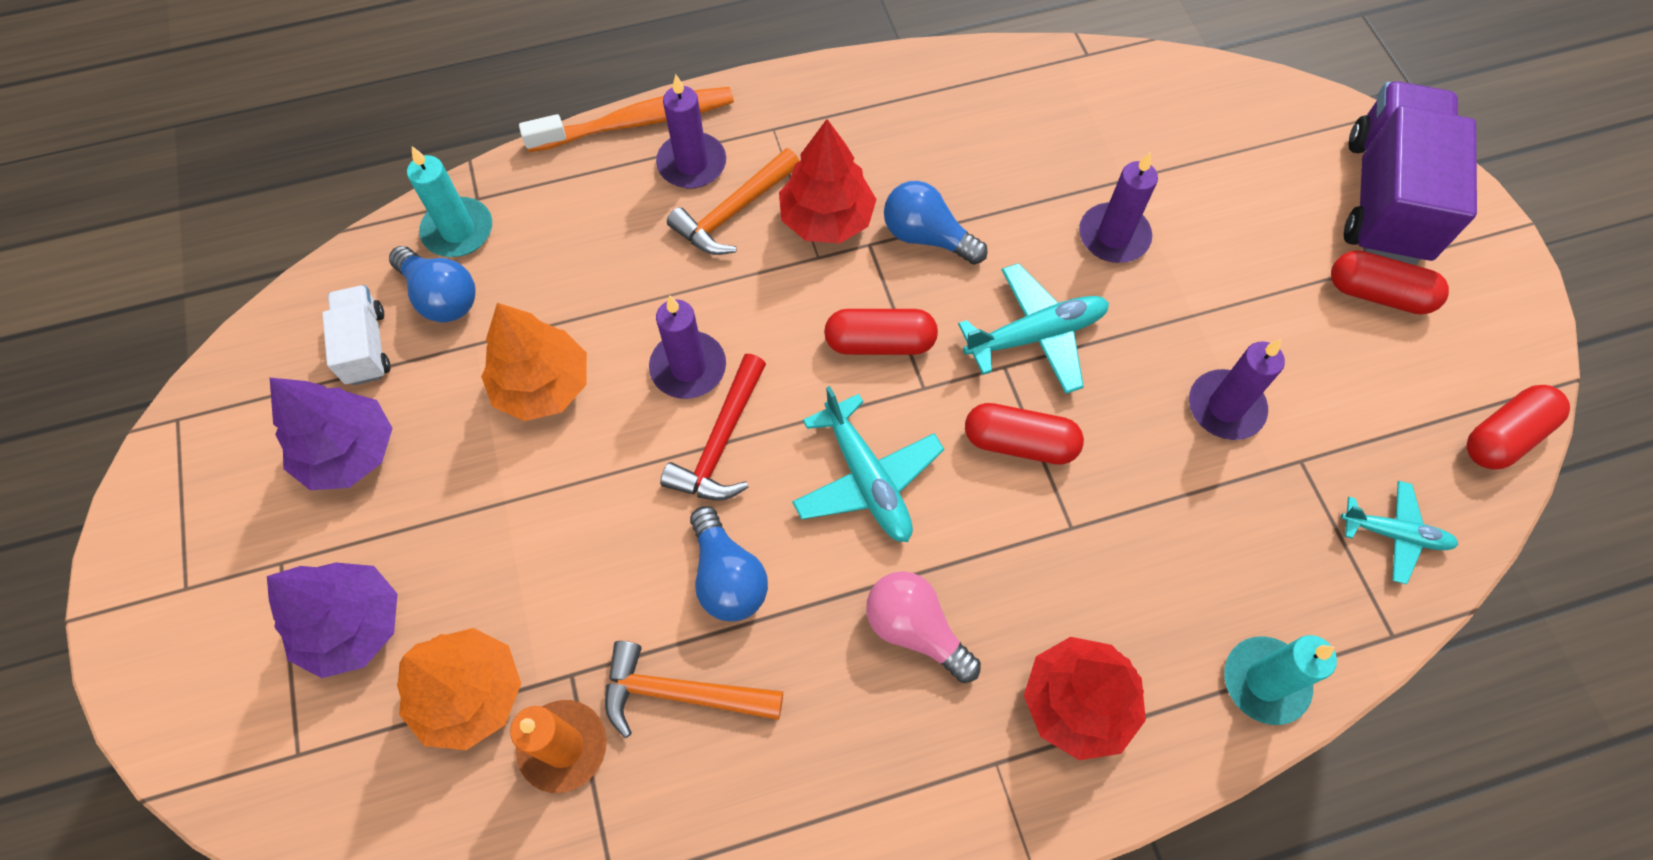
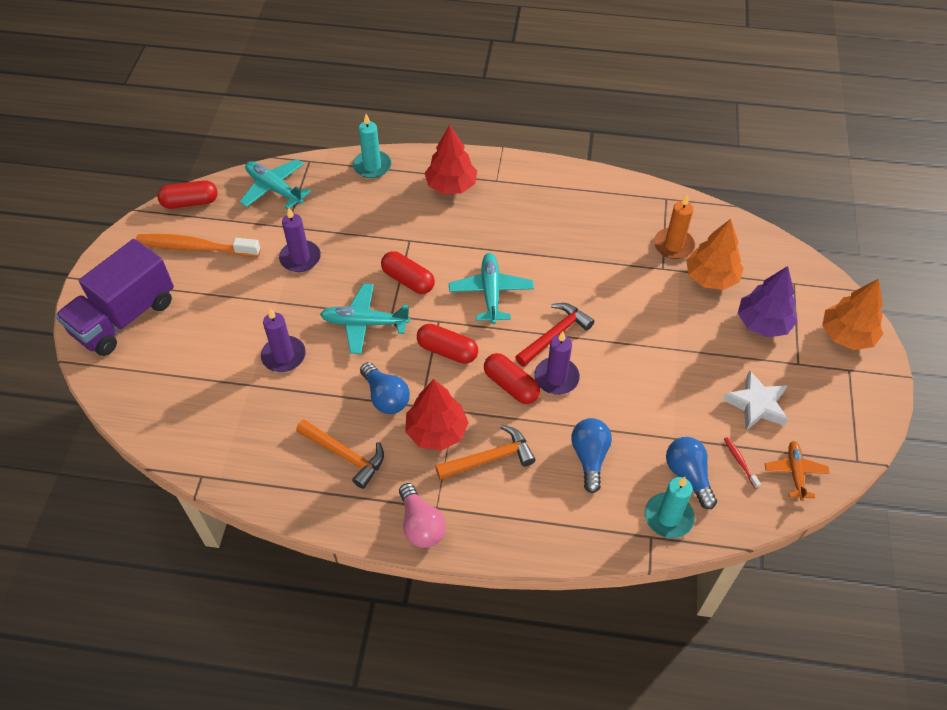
camera: 155 degrees left, 10 degrees down
(277, 362) = (795, 472): none -> orange plane
(349, 452) = (756, 404): purple tree -> white star
(365, 346) = (740, 461): white truck -> red toothbrush
(542, 385) = (640, 399): orange tree -> orange tree (847, 335)
(637, 122) = (524, 551): orange toothbrush -> orange toothbrush (195, 247)
(680, 693) = (616, 245): orange hammer -> orange hammer (345, 455)
(692, 164) = (501, 503): purple candle -> none
(727, 577) = (577, 278): blue light bulb -> blue light bulb (589, 457)
(915, 629) = (502, 230): pink light bulb -> pink light bulb (421, 525)
(1378, 294) = (179, 276): red capsule -> red capsule (511, 385)
(1394, 534) = (274, 189): turquoise plane -> turquoise plane, size x1.51

